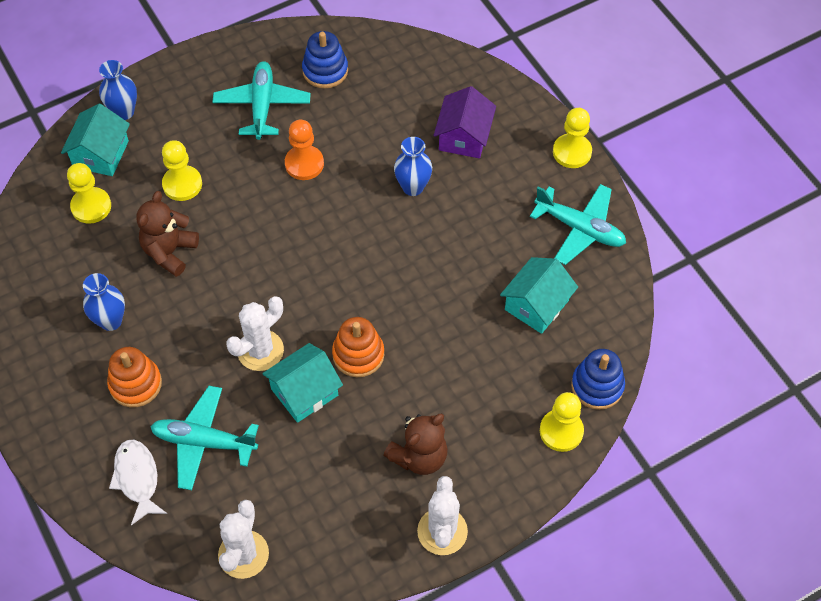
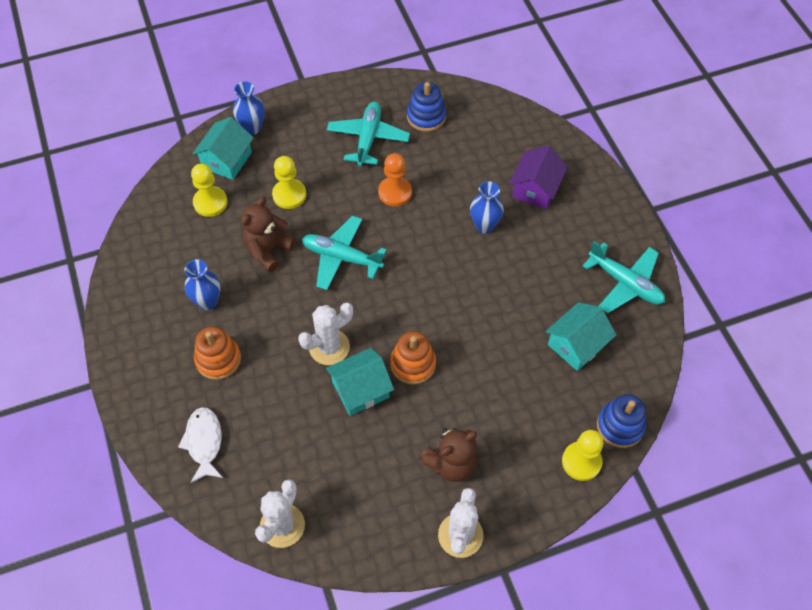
camera: 10 degrees right, 0 degrees up
(204, 442) = (266, 419): turquoise plane -> turquoise plane (341, 257)
(572, 152) = (628, 215): yellow pawn -> none

